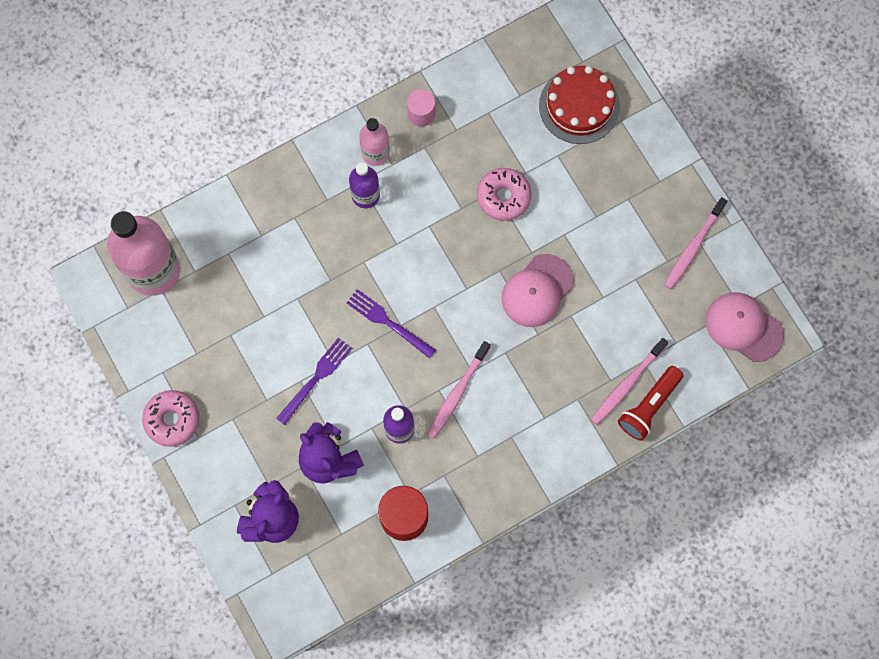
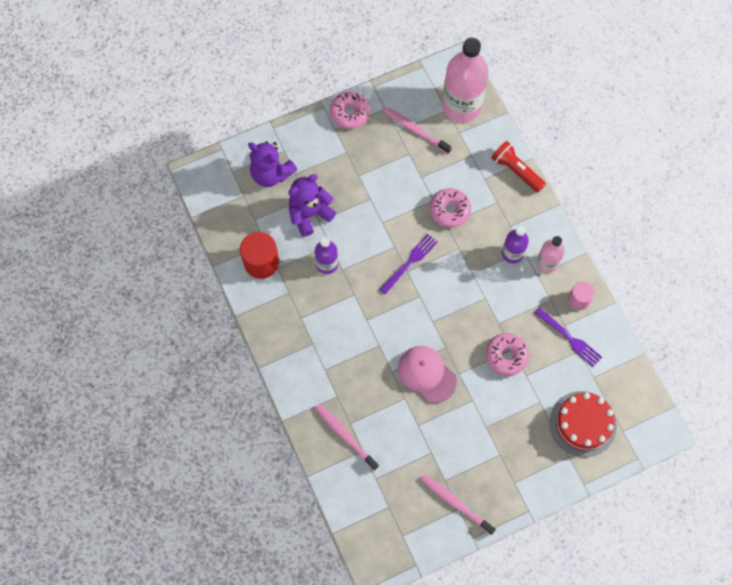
camera: 95 degrees right, 5 degrees down
(310, 277) = (449, 210): none -> pink donut
(316, 378) = (371, 209): purple fork -> purple fork (569, 338)
(457, 393) = (350, 307): pink toothbrush -> pink toothbrush (415, 130)
(649, 406) = (325, 451): red flashlight -> red flashlight (516, 171)
(743, 327) = (384, 536): pink cap -> none

